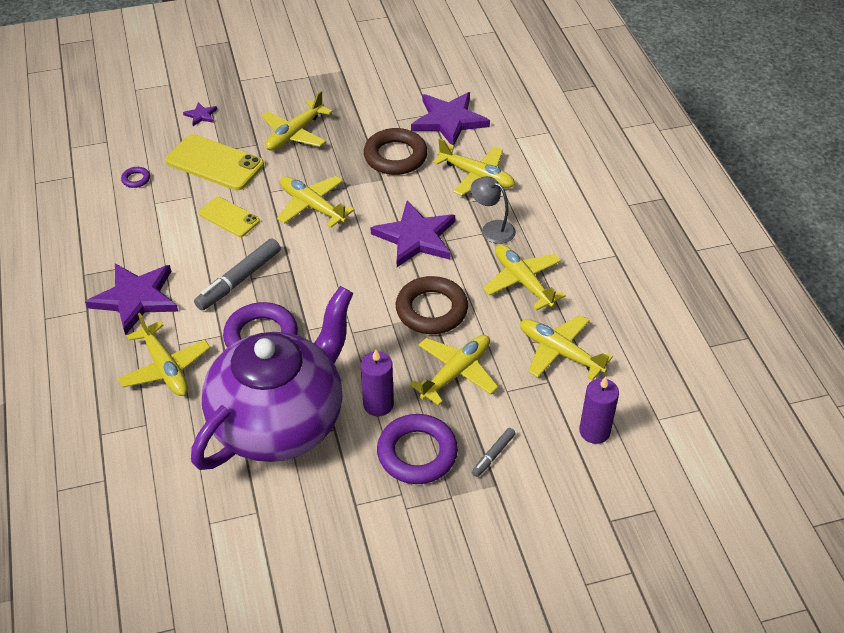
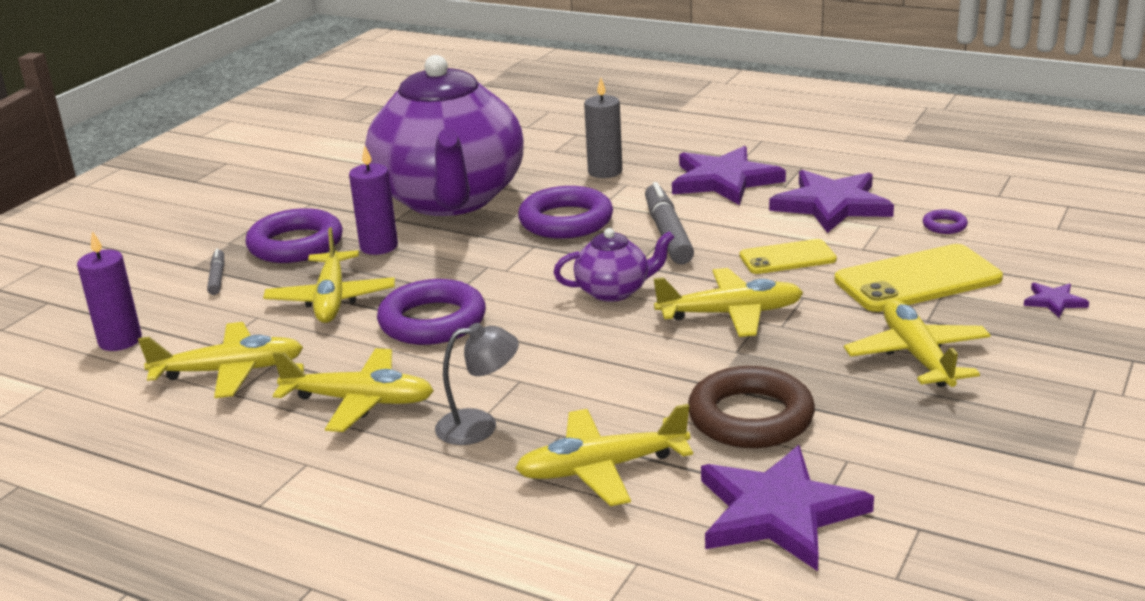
camera: 135 degrees right, 20 degrees down
(165, 368) = (605, 172): yellow plane -> grey candle
(329, 260) = (614, 291): none -> purple teapot
(416, 237) = (559, 361): purple star -> purple star (831, 205)
(431, 310) = (432, 321): brown ring -> purple ring

